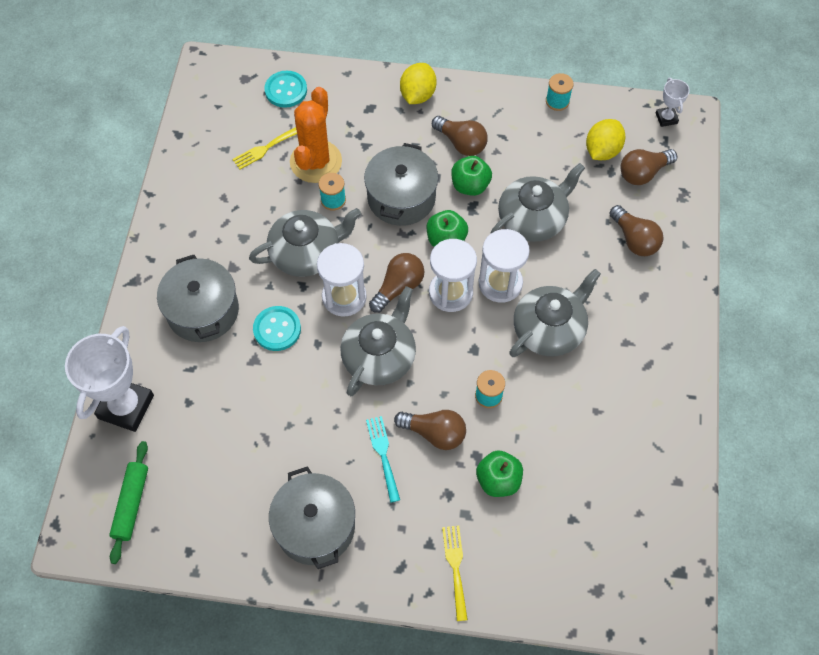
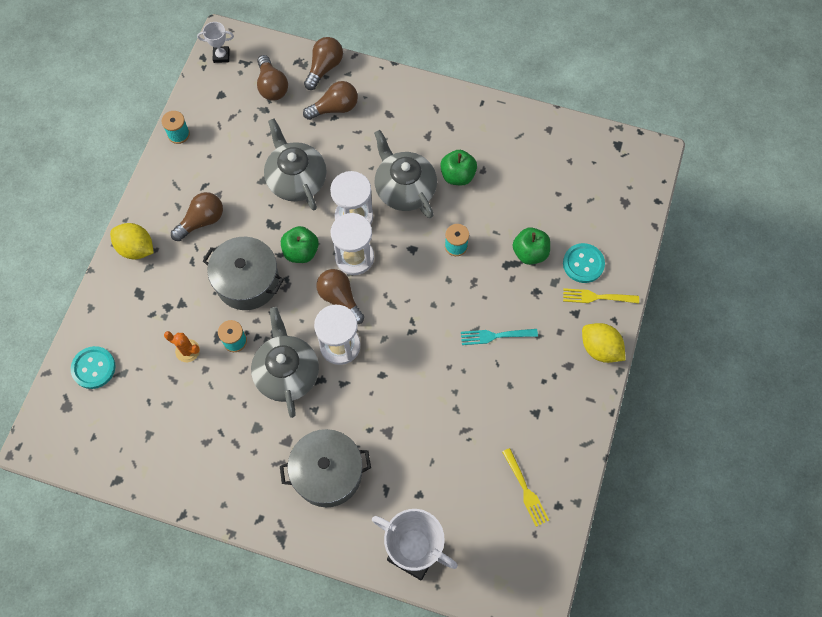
camera: 80 degrees left, 5 degrees up
(131, 504) = (508, 553): green rolling pin -> none
(266, 148) = (158, 395): yellow fork -> yellow fork (525, 490)
(277, 329) = (360, 408): turquoise button -> turquoise button (583, 264)
(315, 526) = (549, 398): grey pot -> none
(316, 162) = (187, 351): orange cactus -> orange cactus, size x0.48
(379, 356) = (404, 325): grey teapot -> none
(434, 433) = (482, 293): brown light bulb -> brown light bulb (324, 68)
(470, 185) = (249, 222): green apple -> green apple (457, 175)
(602, 150) = (241, 111): yellow lemon -> yellow lemon (600, 348)

